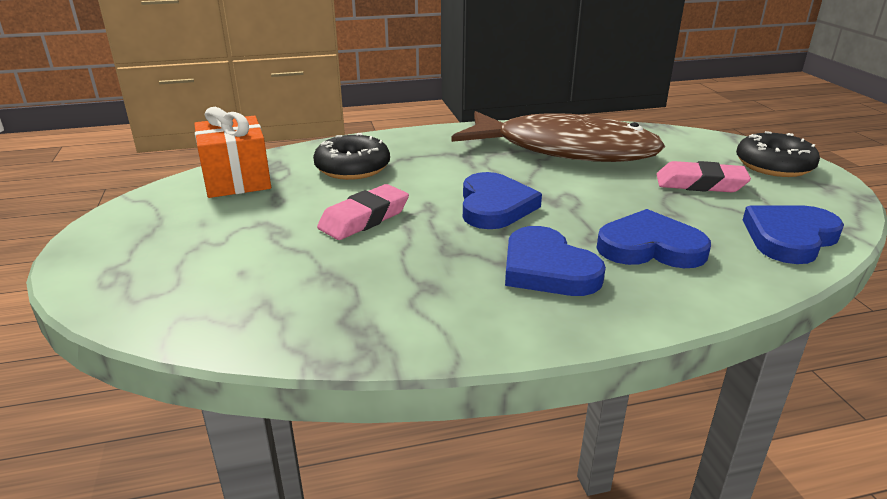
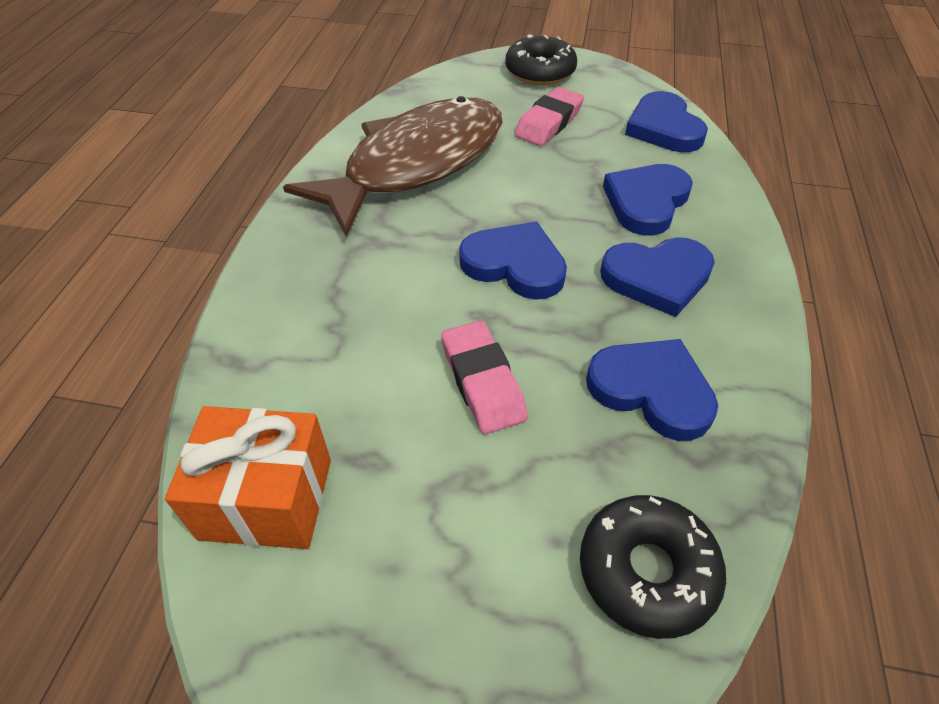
camera: 65 degrees left, 20 degrees up
(352, 168) = (327, 353): black donut -> black donut (647, 571)
(405, 286) = (651, 390): none -> blue heart

